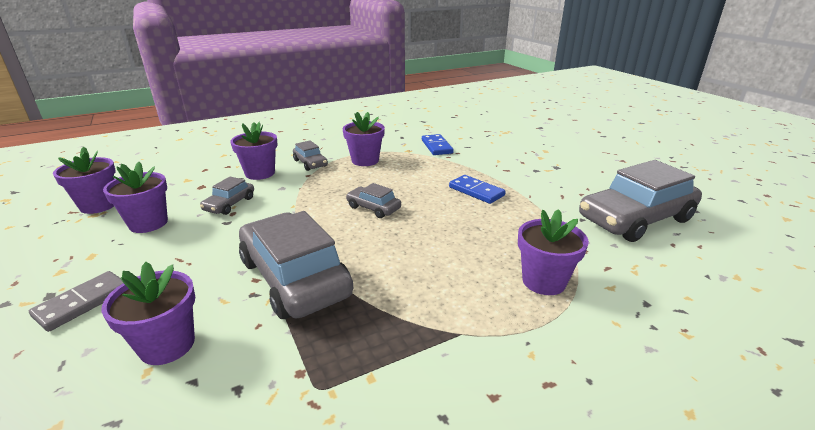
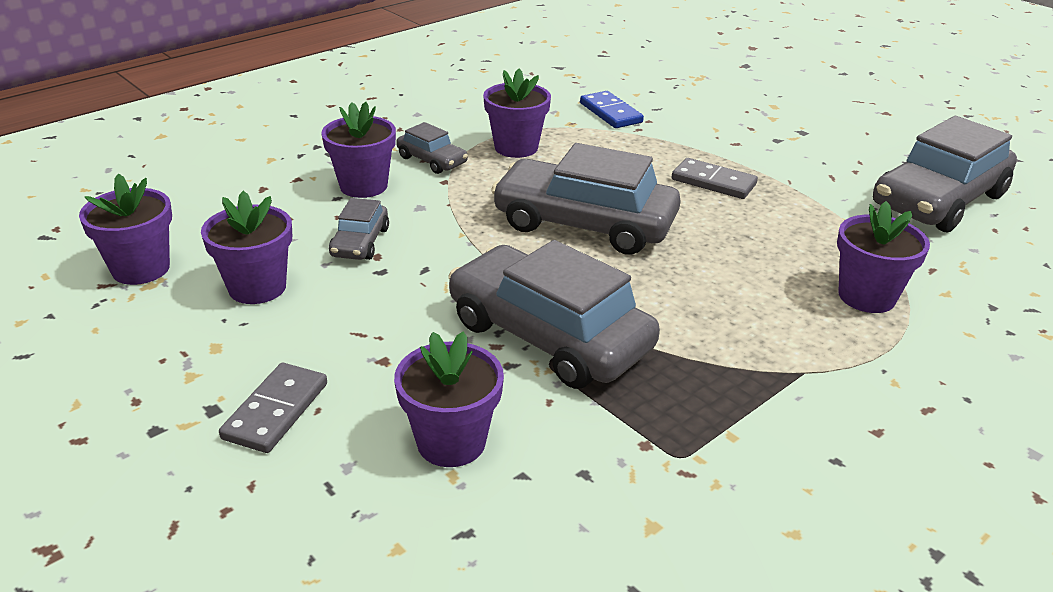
camera: 15 degrees left, 5 degrees up
(373, 208) = (584, 224): grey car -> grey car, size x2.11
(476, 191) = (713, 182): blue domino -> grey domino

